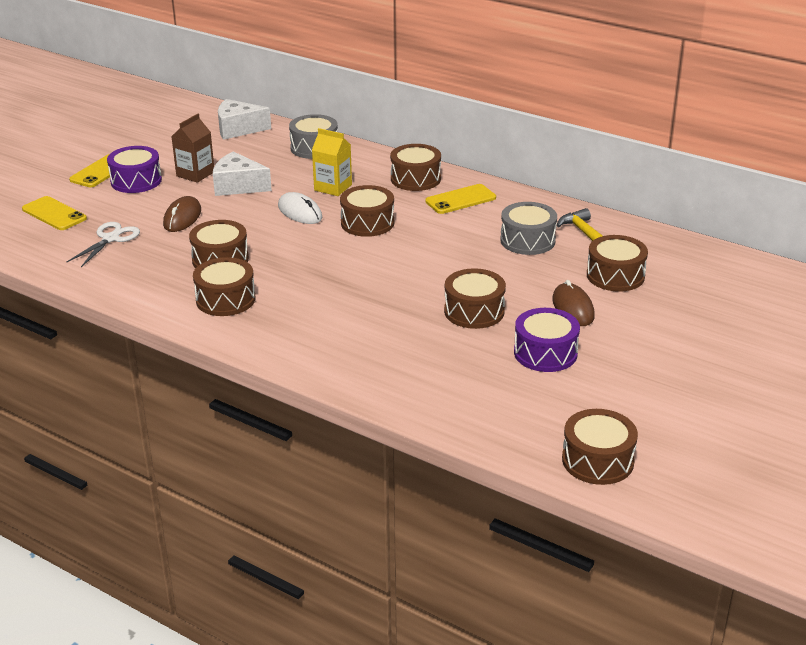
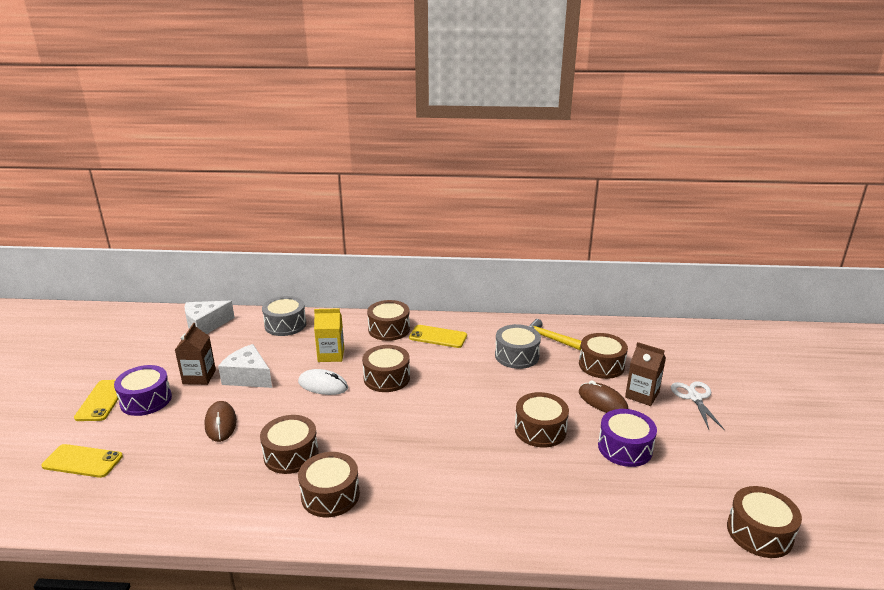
camera: 30 degrees left, 5 degrees down
(111, 238) = (164, 469): white scissors -> white scissors (694, 397)
(238, 186) = (248, 377): white cheese -> white cheese turned 45 degrees clockwise
(460, 199) = (438, 337): yellow phone -> yellow phone turned 75 degrees clockwise
(626, 316) = (642, 395): none -> brown carton

